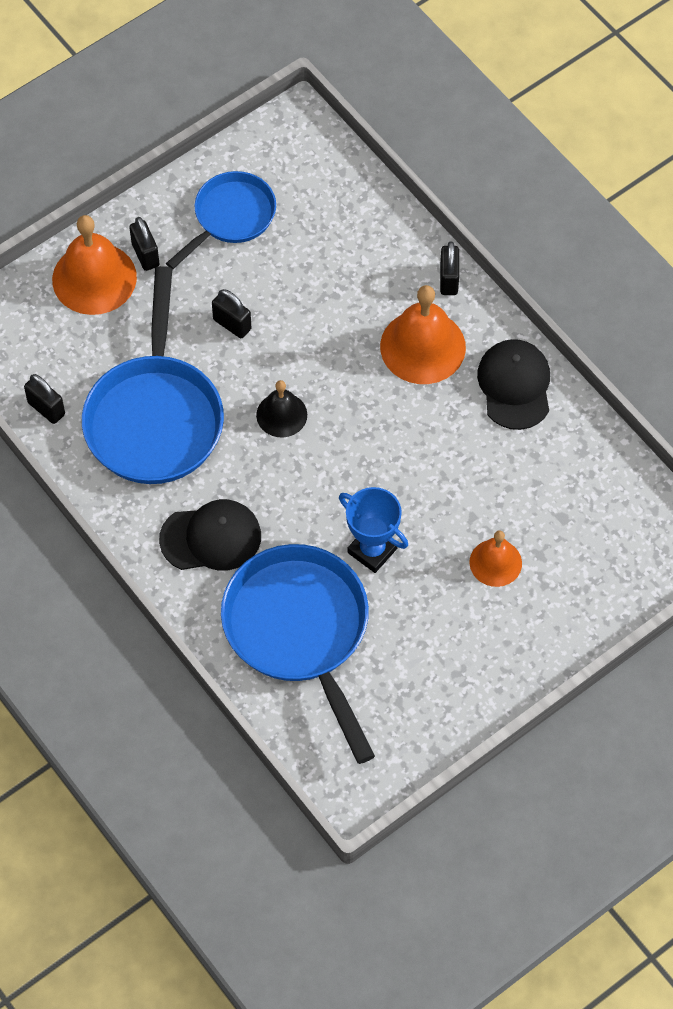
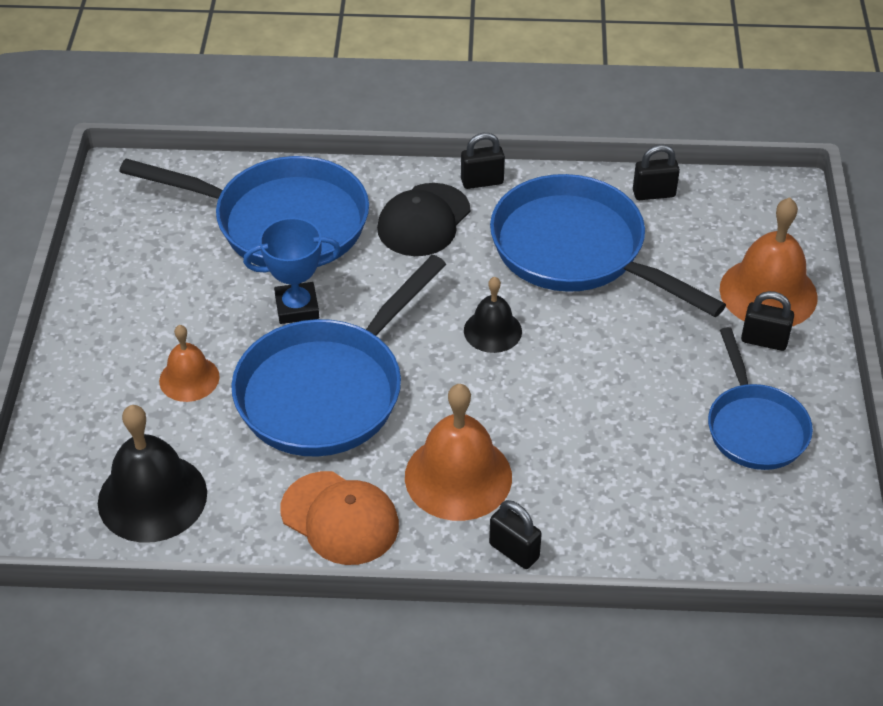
camera: 130 degrees right, 15 degrees down
(232, 324) = (624, 354): black padlock -> black padlock (482, 181)
(426, 472) = (327, 390): none -> blue pan
(515, 385) = (340, 518): black cap -> orange cap
(601, 500) = (152, 497): none -> black bell

